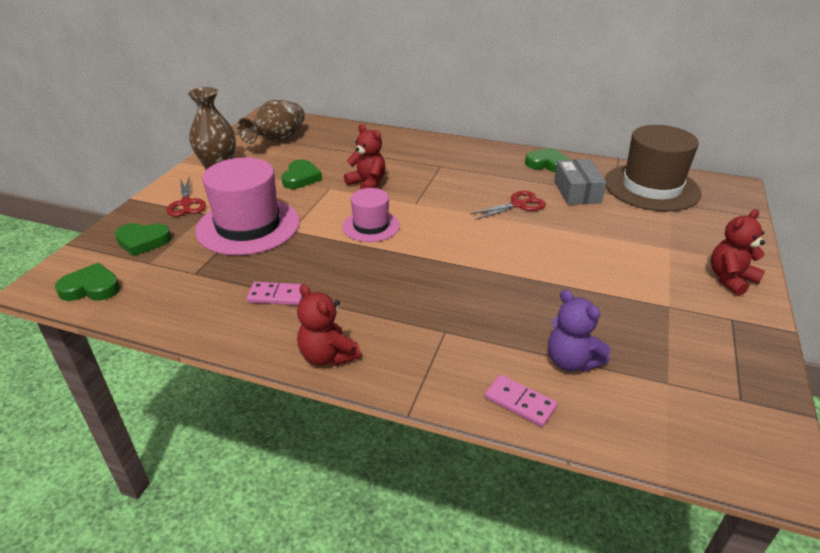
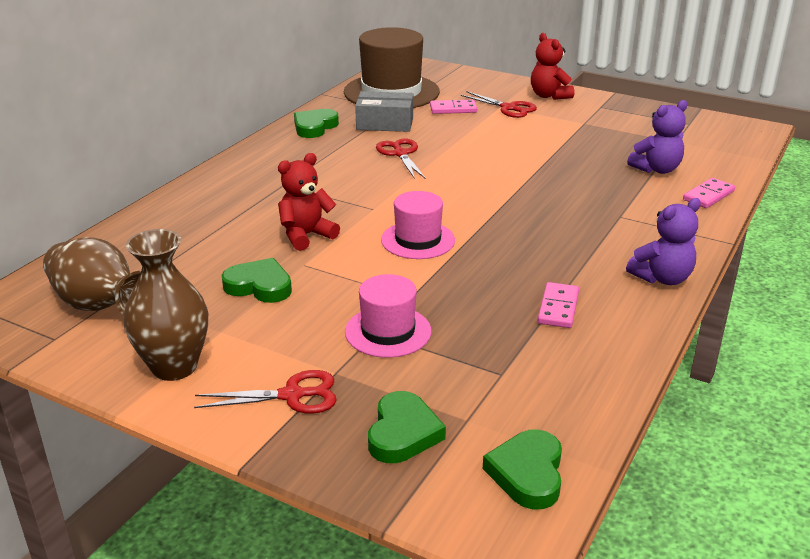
camera: 80 degrees left, 5 degrees down
(248, 226) = (388, 331): pink hat -> pink hat, size x0.56
(328, 356) = (662, 278): red teddy bear -> purple teddy bear
(637, 222) = (453, 109): none -> pink domino
(668, 253) = (508, 108): none -> red scissors

